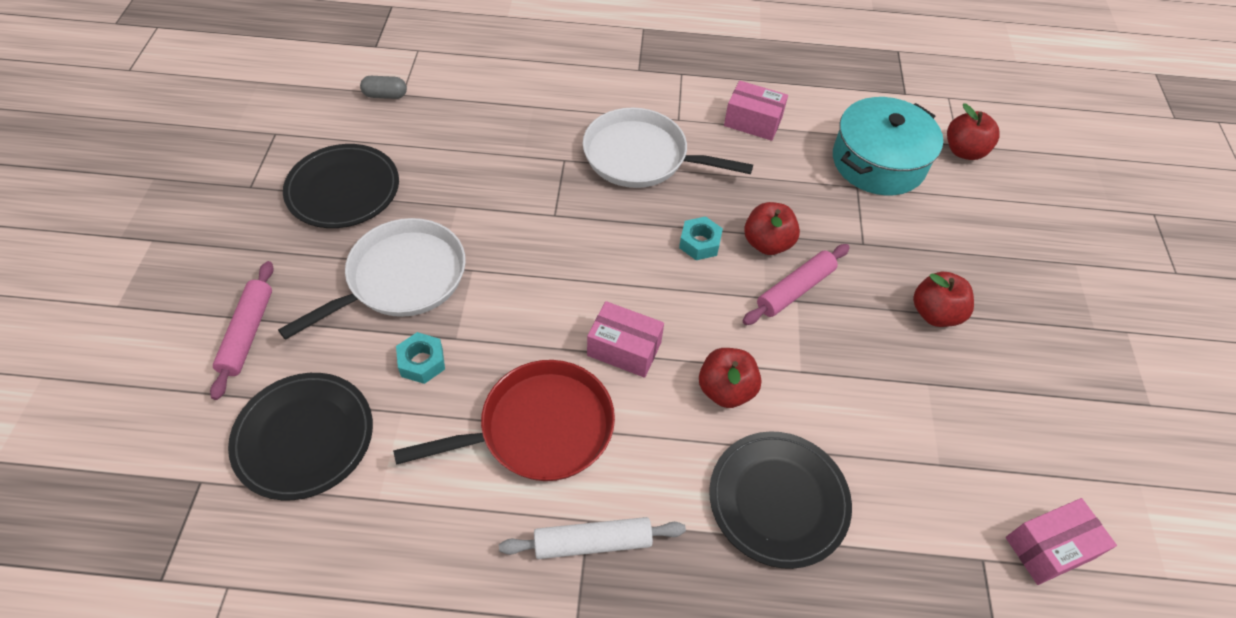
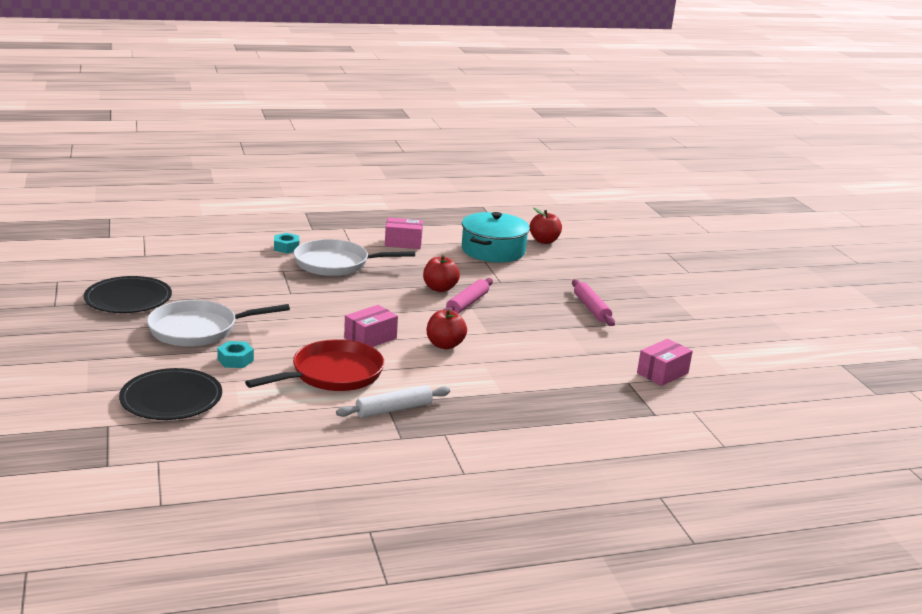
camera: 20 degrees left, 30 degrees down
(247, 333) = (99, 364): pink rolling pin -> pink rolling pin (591, 308)
(385, 95) = (132, 257): grey capsule -> none
(401, 278) = (198, 329): white pan -> white pan turned 135 degrees counterclockwise
(624, 349) = (370, 338): pink box -> pink box turned 45 degrees counterclockwise
(699, 243) = (396, 293): turquoise nut -> turquoise nut (286, 247)
(778, 500) = (499, 379): black plate -> none
(935, 313) = (557, 302): red apple -> none

